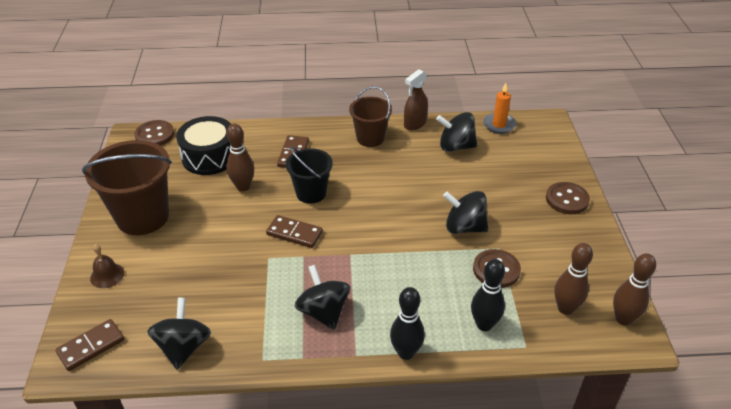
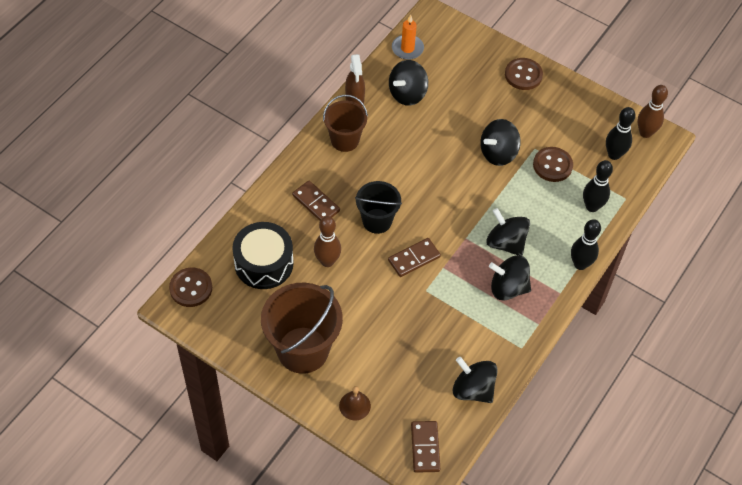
camera: 55 degrees left, 15 degrees up
(373, 283) = (506, 243): none -> black spinning top
(565, 308) = (614, 154): brown bowling pin -> black bowling pin

